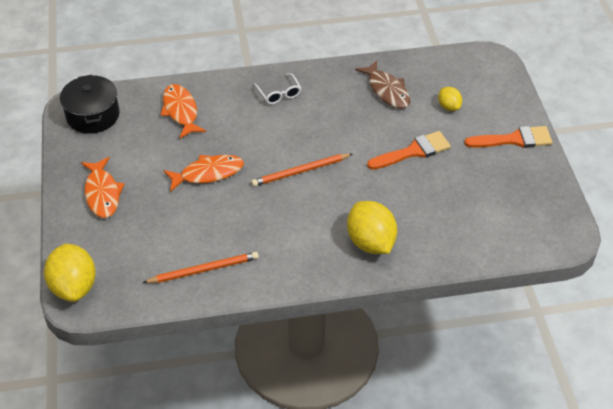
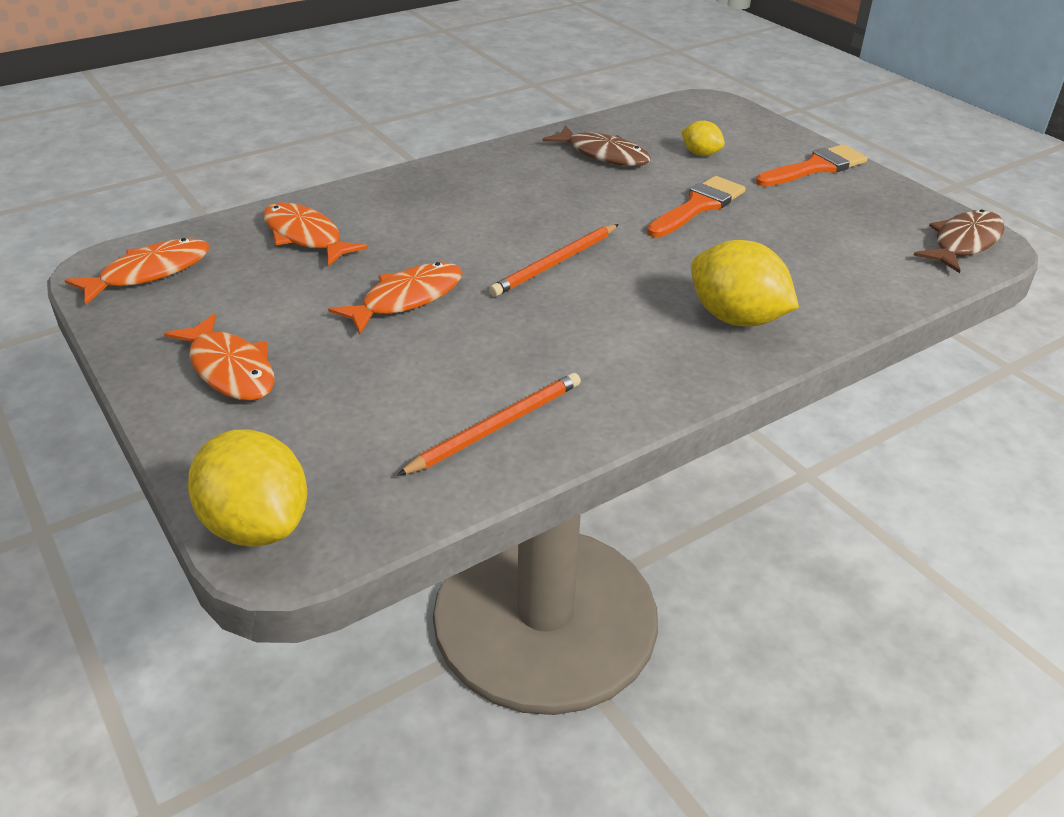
camera: 25 degrees left, 10 degrees down
(93, 115) = (149, 273): black pot -> orange fish
(279, 94) = (450, 187): white glasses -> none
(553, 230) = (963, 243): none -> brown fish

